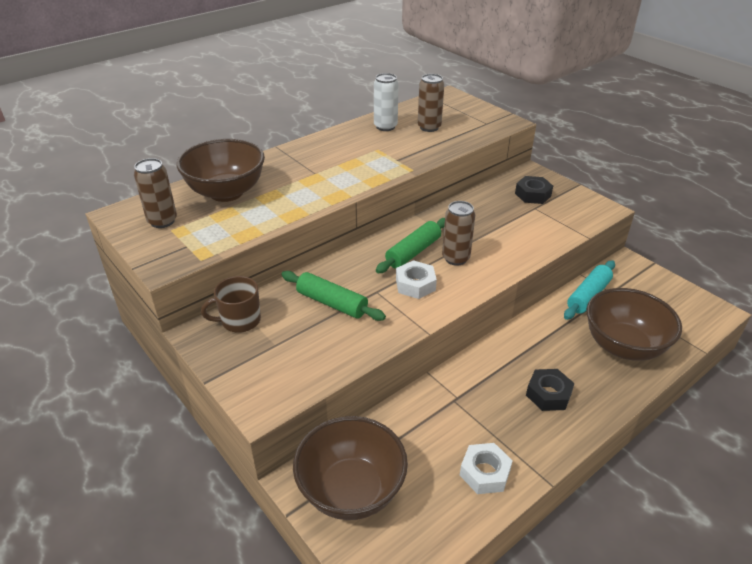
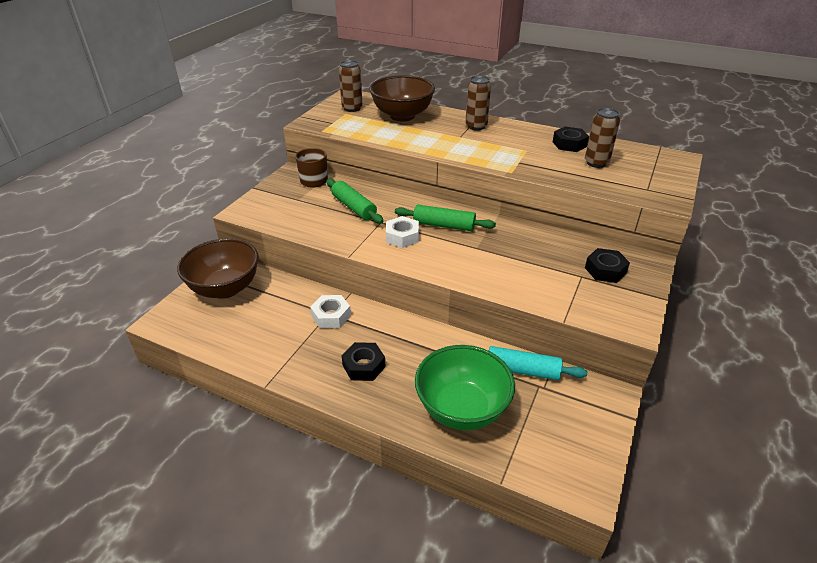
camera: 65 degrees right, 0 degrees up
(332, 303) = (354, 207): green rolling pin -> green rolling pin turned 45 degrees counterclockwise
(385, 127) = (569, 144): white can -> black nut
(455, 258) = (454, 248): brown can -> brown can (476, 126)
(485, 473) = (263, 346): white nut -> white nut (331, 316)
(623, 346) = (462, 409): brown bowl -> green bowl

